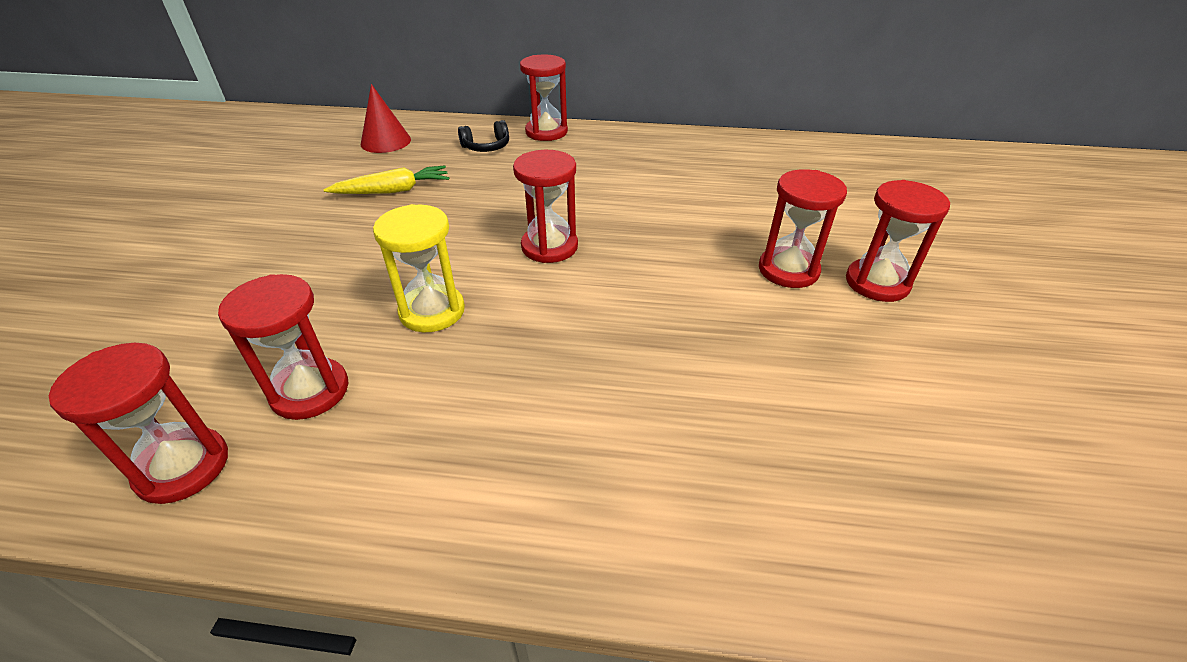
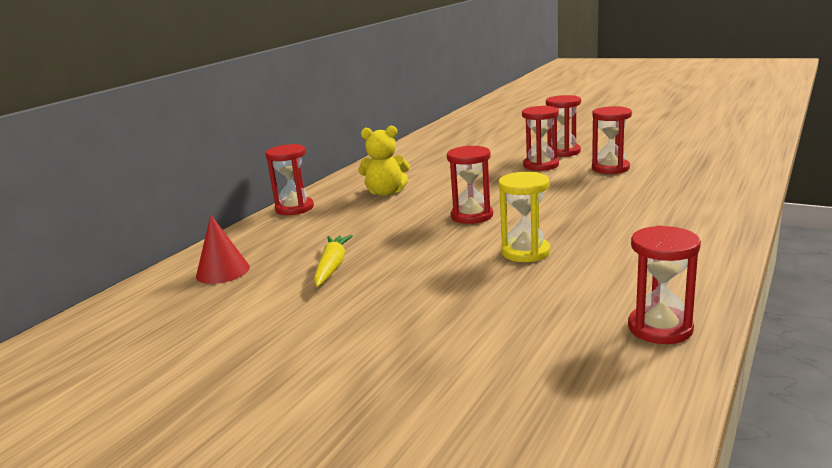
camera: 65 degrees left, 20 degrees down
(310, 391) = (595, 289): red hourglass -> red hourglass (610, 168)
(486, 147) = (293, 230): black headphones -> none
(612, 171) = (386, 193): none -> yellow teddy bear

